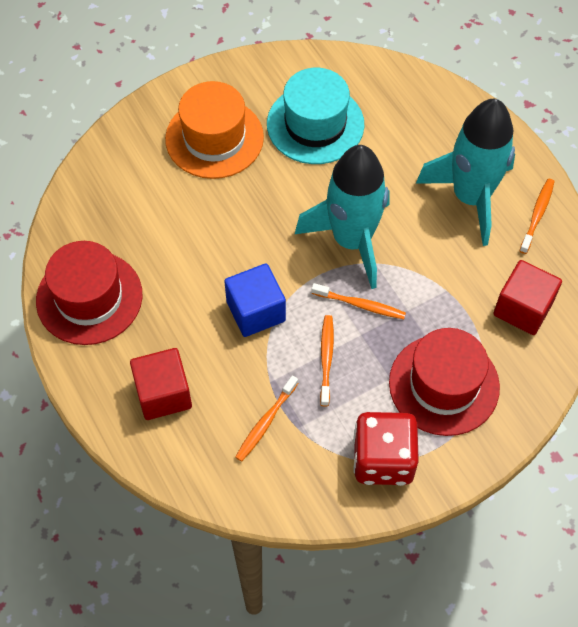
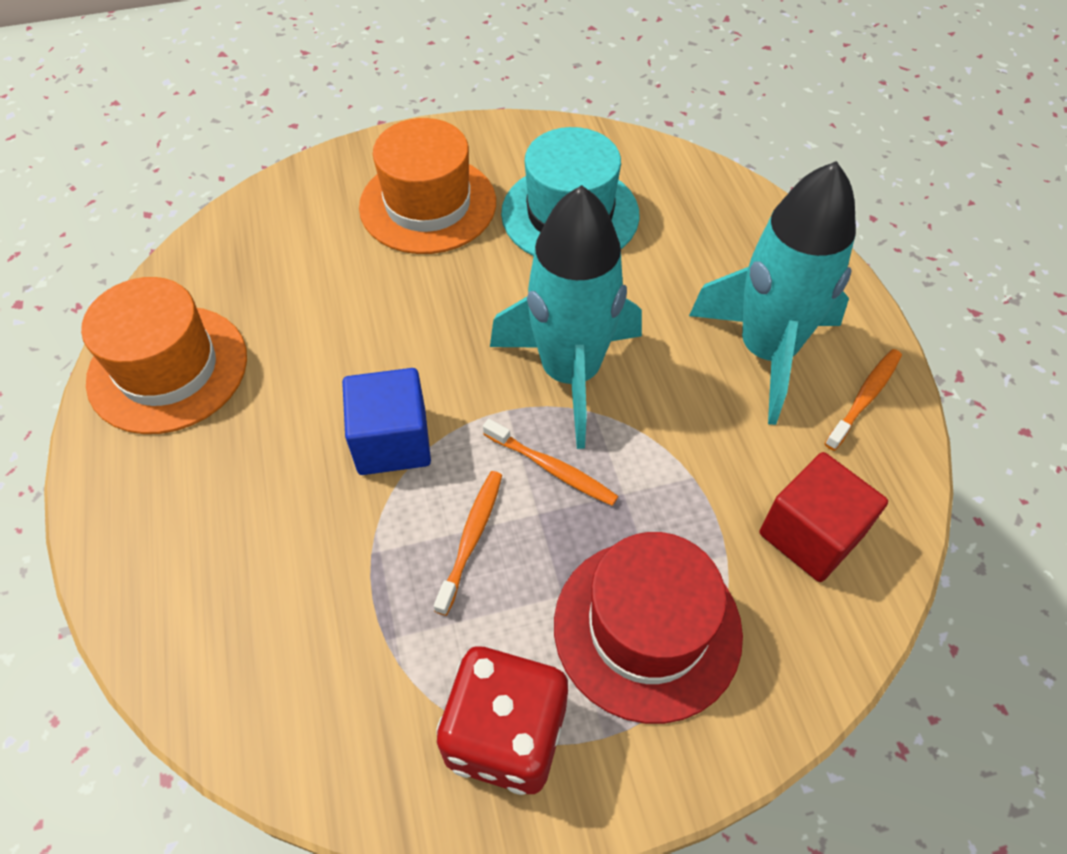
camera: 15 degrees right, 5 degrees down
(89, 298) = (168, 369): red hat -> orange hat
(163, 394) = (204, 531): red cube -> none
(265, 422) = (338, 617): orange toothbrush -> none

